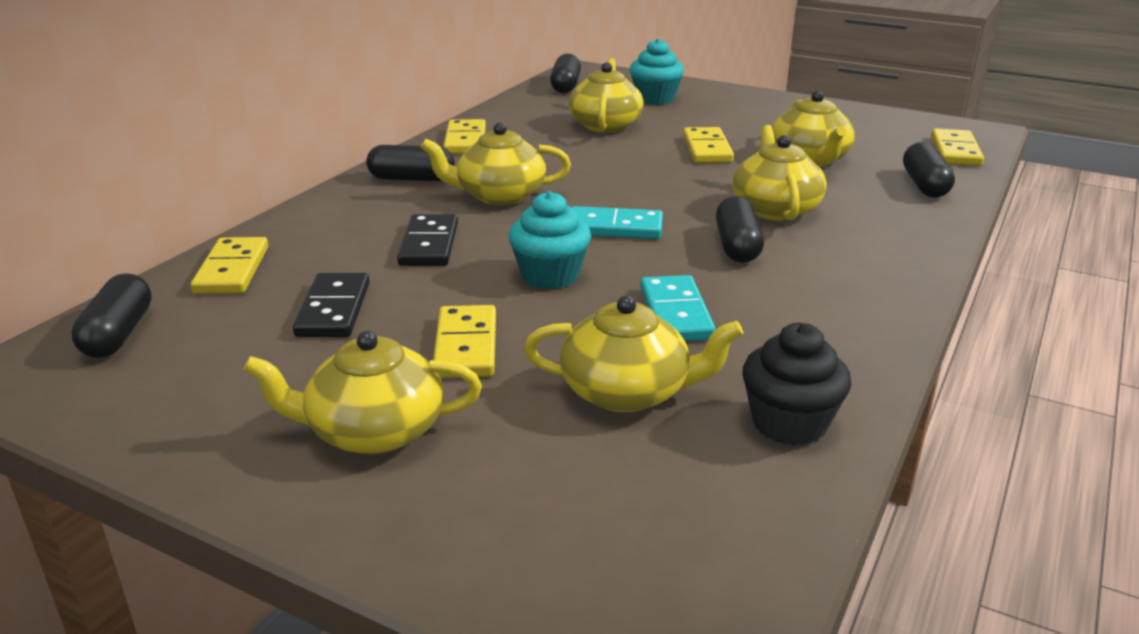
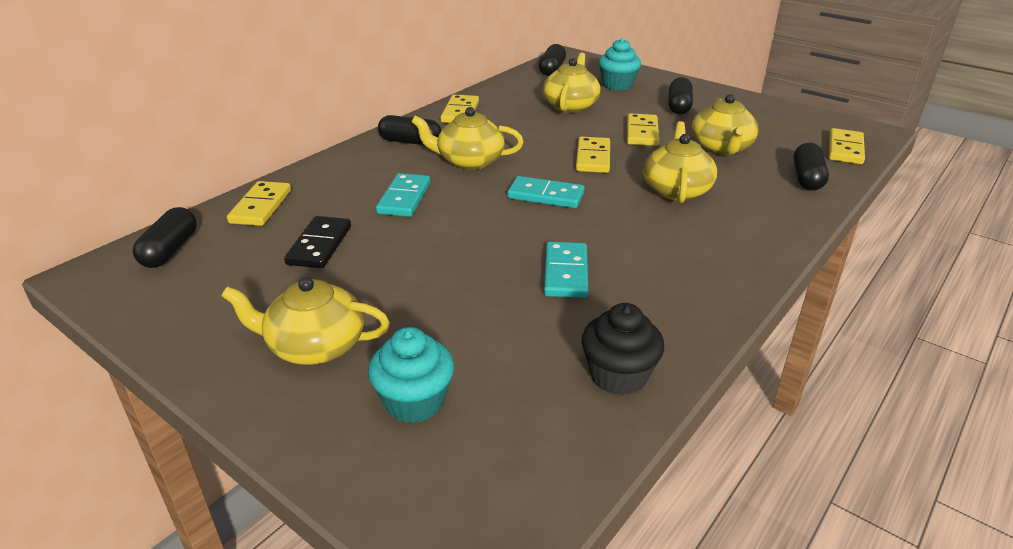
camera: 10 degrees right, 5 degrees up
(429, 244) = (404, 198): black domino -> turquoise domino
(465, 346) = (402, 284): yellow domino -> yellow domino (593, 158)
(550, 275) = (483, 232): turquoise cupcake -> turquoise cupcake (414, 401)
(627, 392) = (506, 335): yellow teapot -> none
(737, 246) = (634, 220): black capsule -> black capsule (679, 106)

